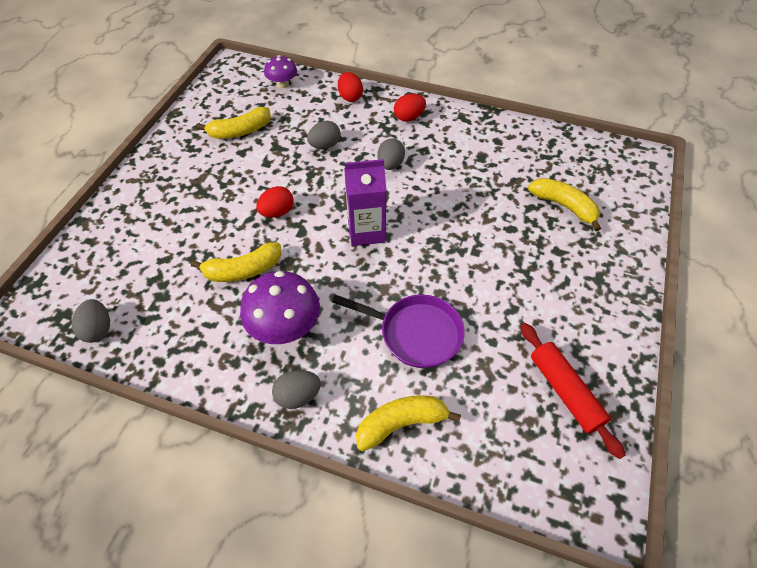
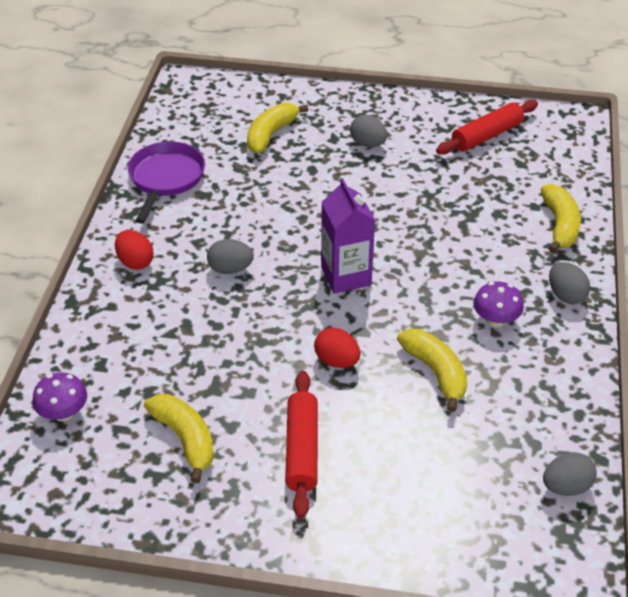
camera: 100 degrees left, 10 degrees down
(206, 183) = (302, 449): none -> red rolling pin
(285, 327) = (495, 320): purple mushroom -> purple mushroom, size x0.60
(325, 145) = (203, 337): grey egg -> grey egg (368, 144)
(350, 97) = (93, 327): red egg -> none
(401, 423) = (560, 225): yellow banana -> yellow banana turned 150 degrees counterclockwise
(415, 333) = (465, 225): purple pan -> purple pan (165, 179)

